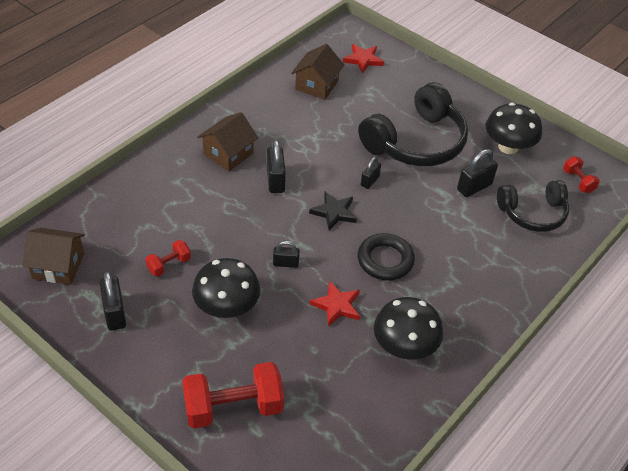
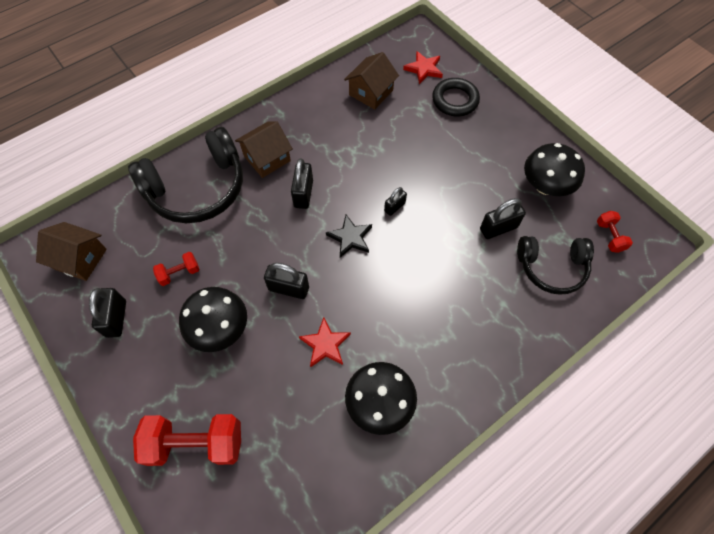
camera: 15 degrees right, 15 degrees up
(285, 263) = (288, 288): black padlock -> black padlock, size x1.60
(385, 260) = (386, 300): black ring -> black ring (455, 100)
(416, 142) = (452, 168): black headphones -> black headphones (197, 189)

